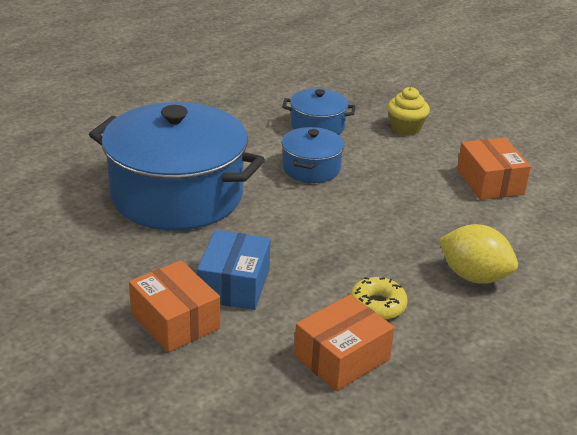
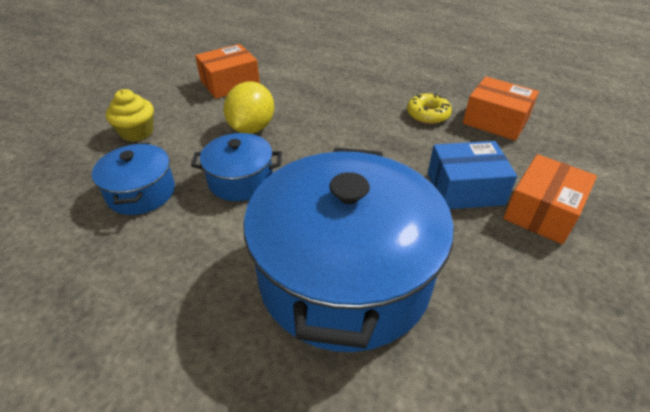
camera: 105 degrees left, 10 degrees up
(474, 276) = (363, 82): yellow lemon -> yellow lemon (251, 128)

